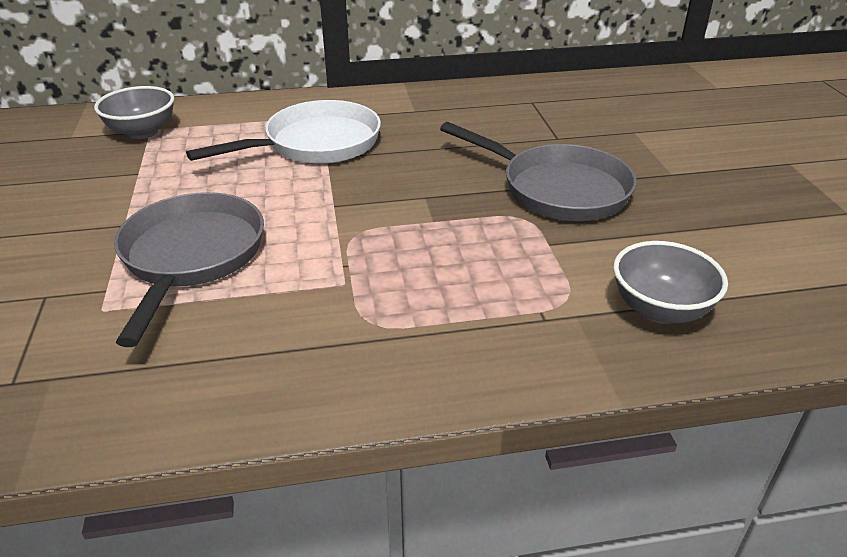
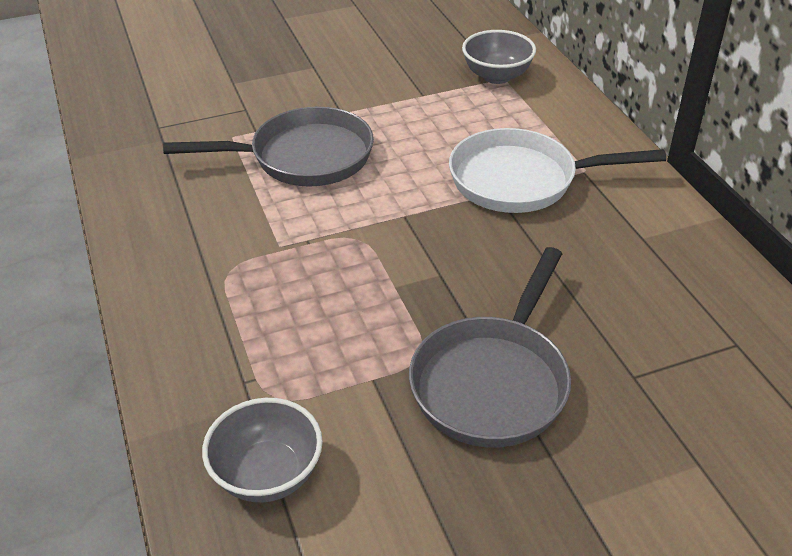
camera: 80 degrees right, 5 degrees up
(316, 144) = (521, 180): white pan -> white pan turned 135 degrees clockwise

